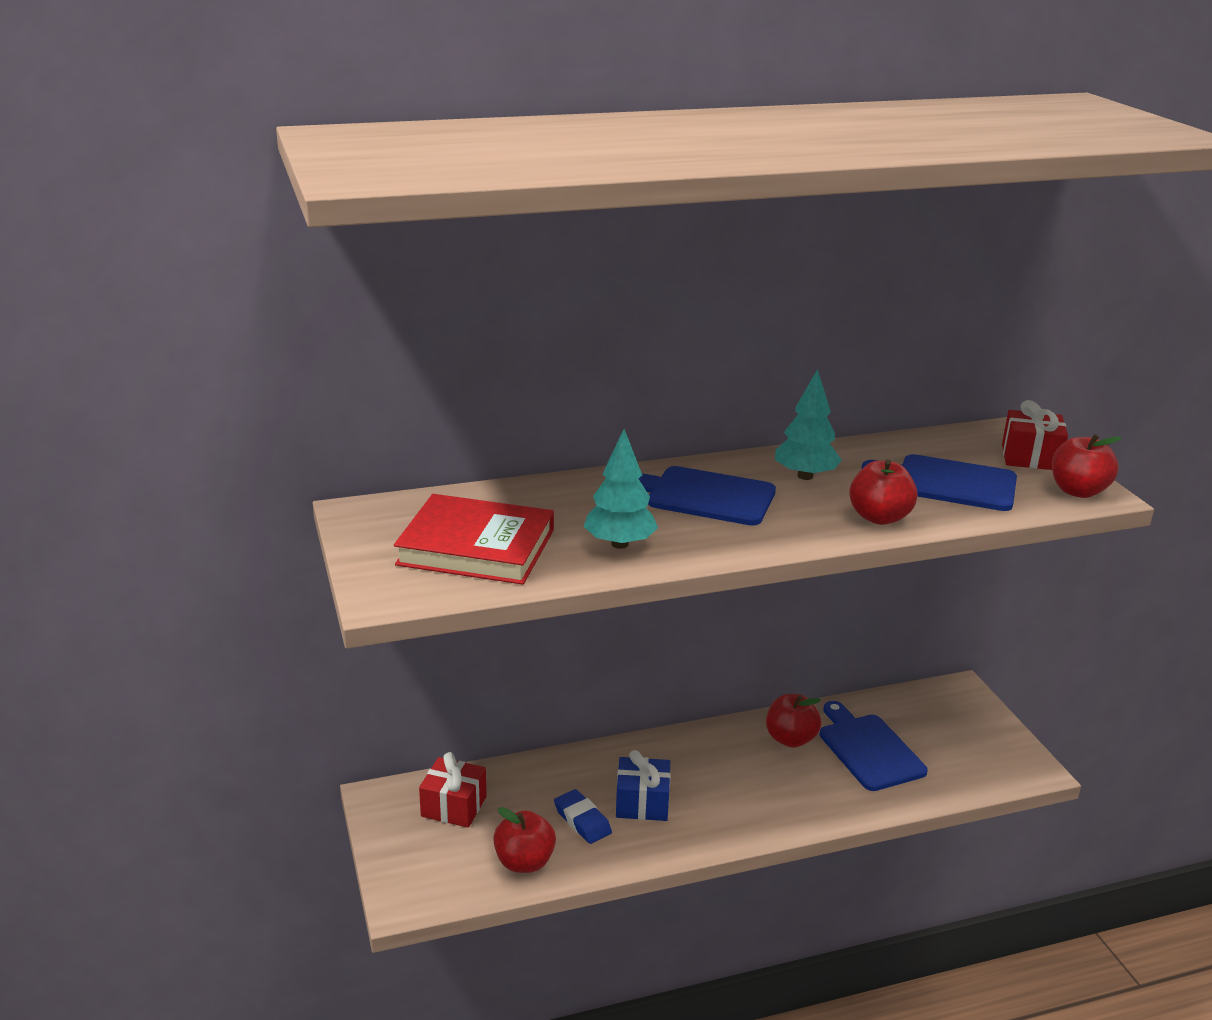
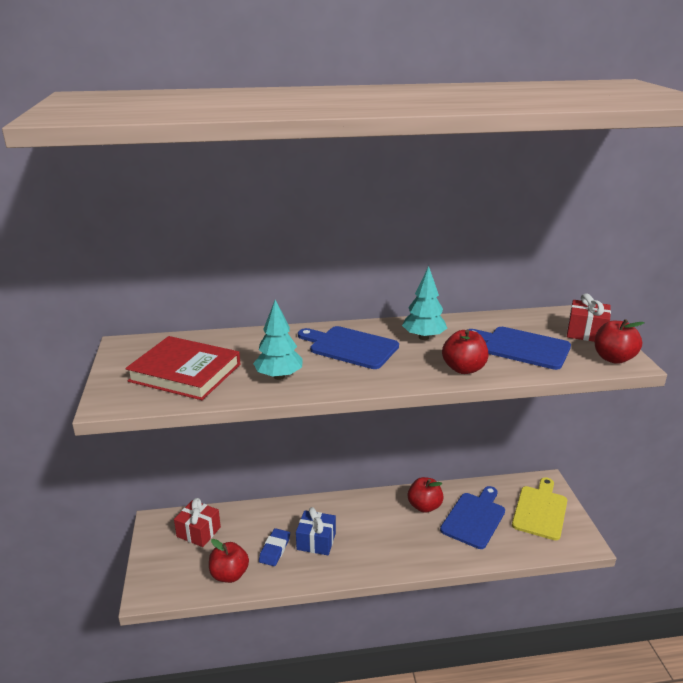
camera: 10 degrees right, 0 degrees up
(582, 820) = (274, 549): blue eraser -> blue eraser turned 45 degrees clockwise
(868, 749) = (474, 518): blue cutting board -> blue cutting board turned 45 degrees clockwise
(961, 730) = (540, 510): none -> yellow cutting board

